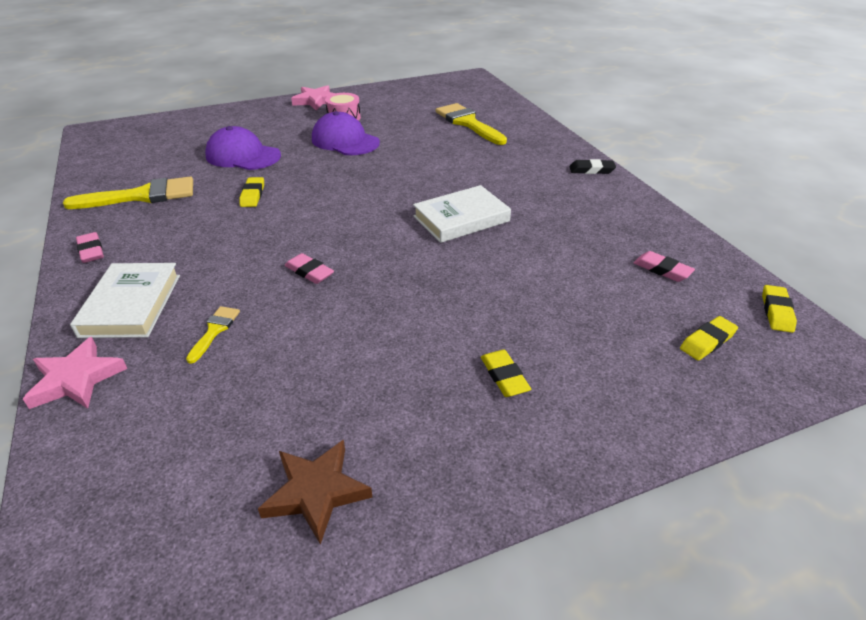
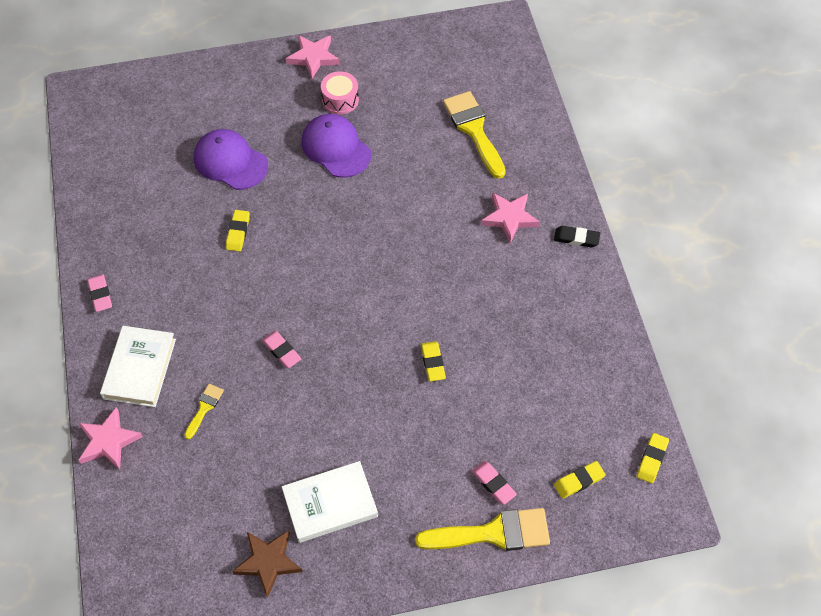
camera: 10 degrees right, 20 degrees up
(142, 196) = (136, 218): yellow brush -> yellow brush (493, 533)
(461, 219) = (426, 298): white book -> white book (330, 504)
(504, 376) = (412, 489): yellow eraser -> yellow eraser (433, 362)
(522, 164) = (509, 218): none -> pink star
(662, 270) = (581, 395): pink eraser -> pink eraser (493, 484)

